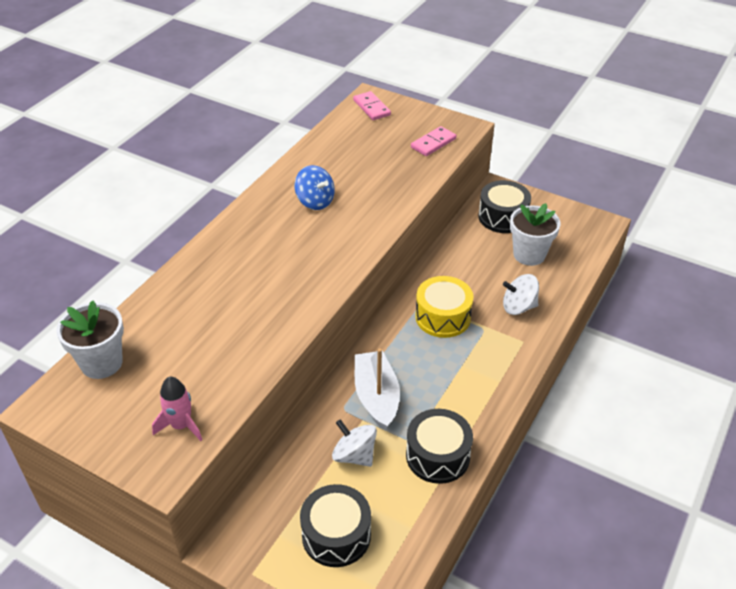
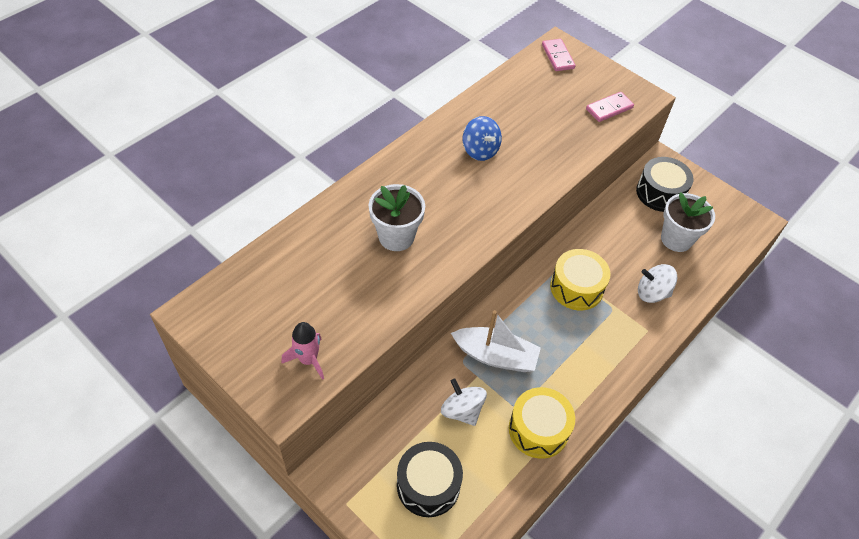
camera: 10 degrees right, 10 degrees up
(102, 363) = (251, 279): white flower pot -> white flower pot (396, 237)
(376, 397) = (495, 356): white boat -> white boat turned 105 degrees clockwise
(437, 456) = (538, 429): black drum -> yellow drum

